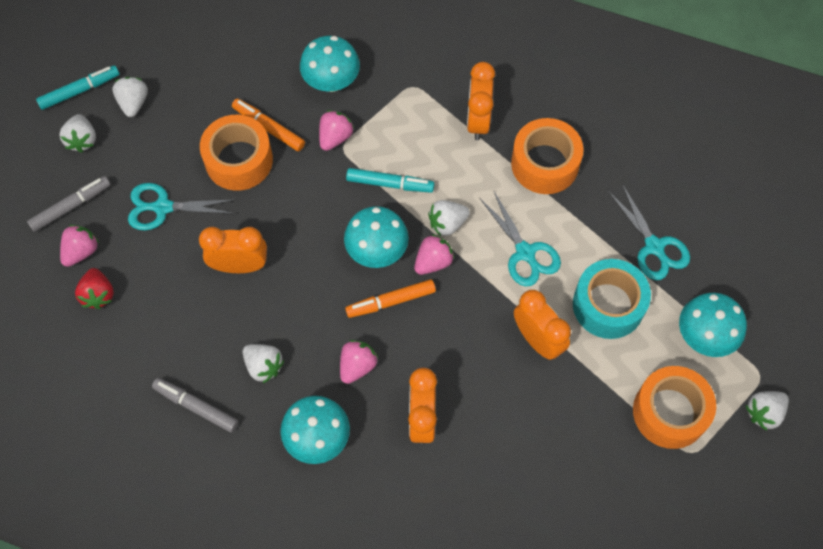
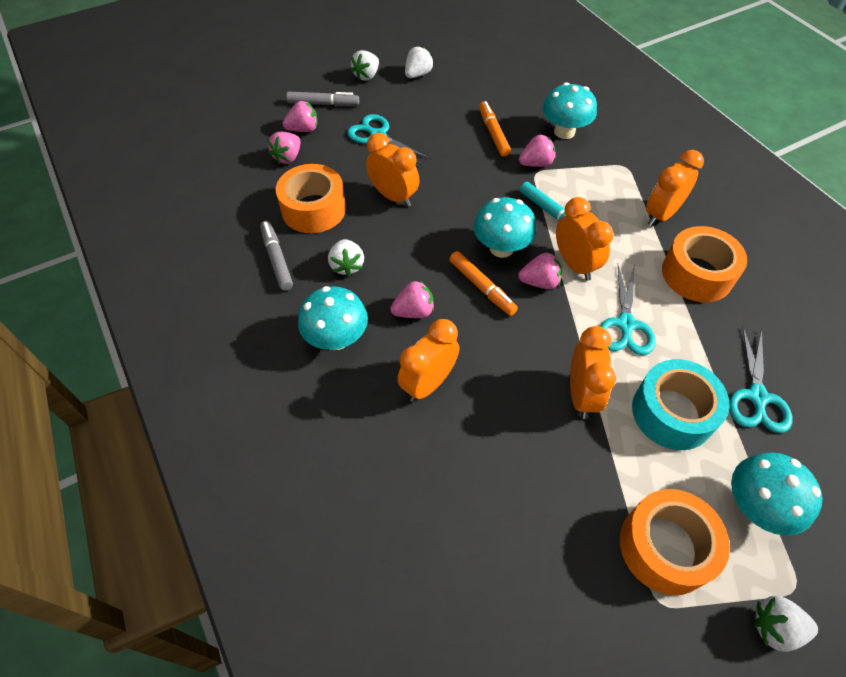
camera: 40 degrees right, 10 degrees down
(79, 91) = (391, 52): turquoise marker -> none
(98, 294) = (288, 157): red strawberry -> pink strawberry
(239, 160) = (454, 139): orange tape -> orange tape (313, 209)
(391, 301) = (481, 287): orange marker -> orange marker turned 150 degrees counterclockwise
(447, 223) = (575, 264): white strawberry -> orange clock

